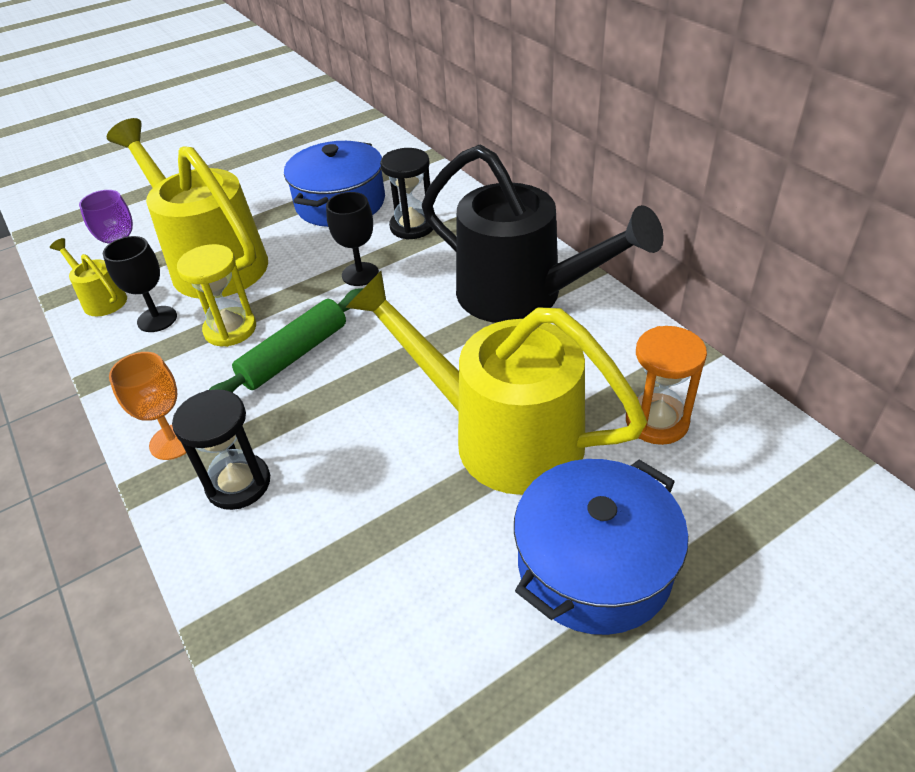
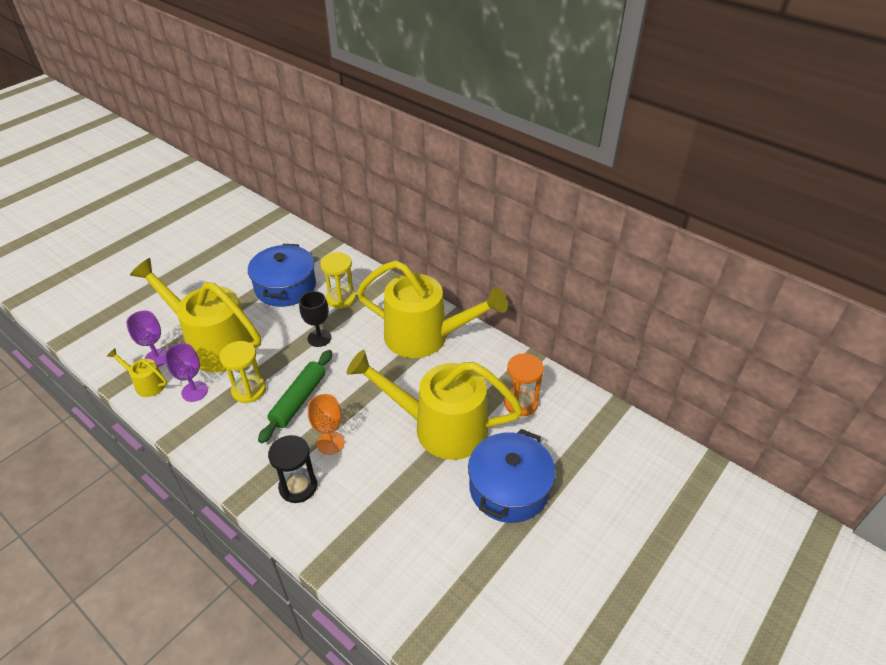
camera: 20 degrees left, 0 degrees up
(157, 319) = (194, 391): black goblet -> purple goblet
(173, 442) = (245, 470): orange goblet -> orange goblet (330, 443)
(412, 226) = (341, 298): black hourglass -> yellow hourglass
(523, 295) = (426, 337): black watering can -> yellow watering can

